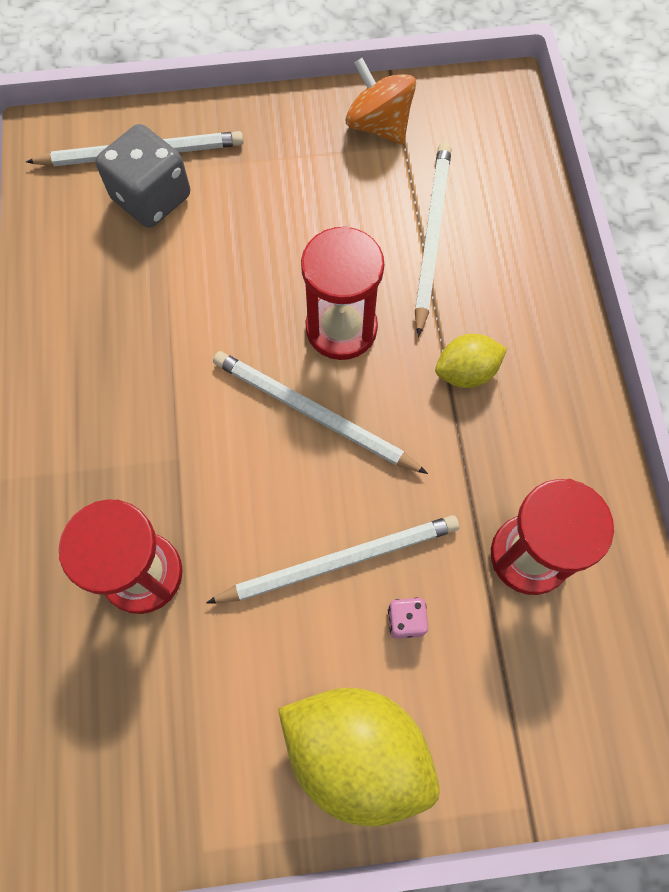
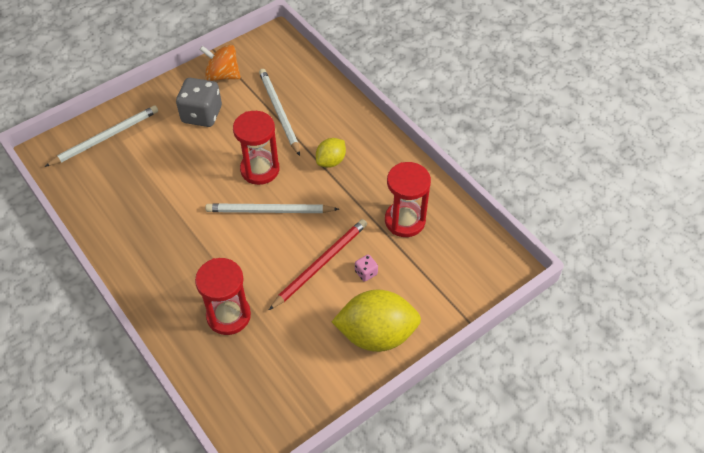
camera: 30 degrees left, 15 degrees down
(151, 198) = (124, 155): grey dice -> grey dice (202, 115)
(340, 561) = (320, 264): white pencil -> red pencil

